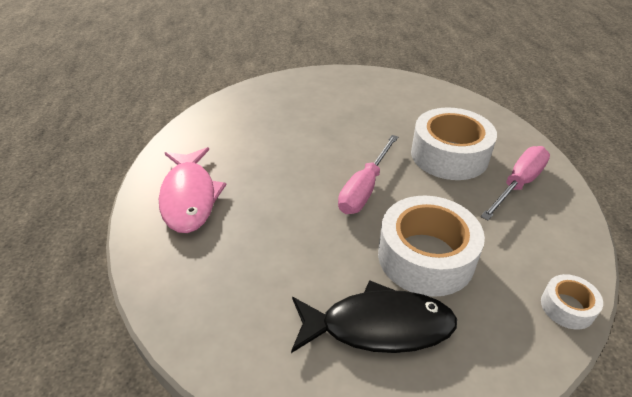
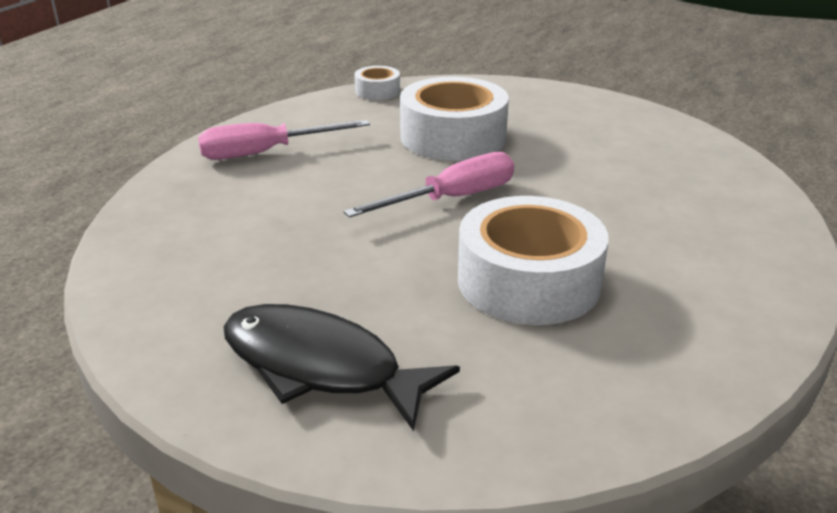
camera: 150 degrees left, 10 degrees down
(189, 197) = (714, 259): pink fish -> none
(378, 326) = (543, 118): black fish -> black fish (320, 367)
(449, 155) = (290, 198): white tape -> white tape (528, 281)

